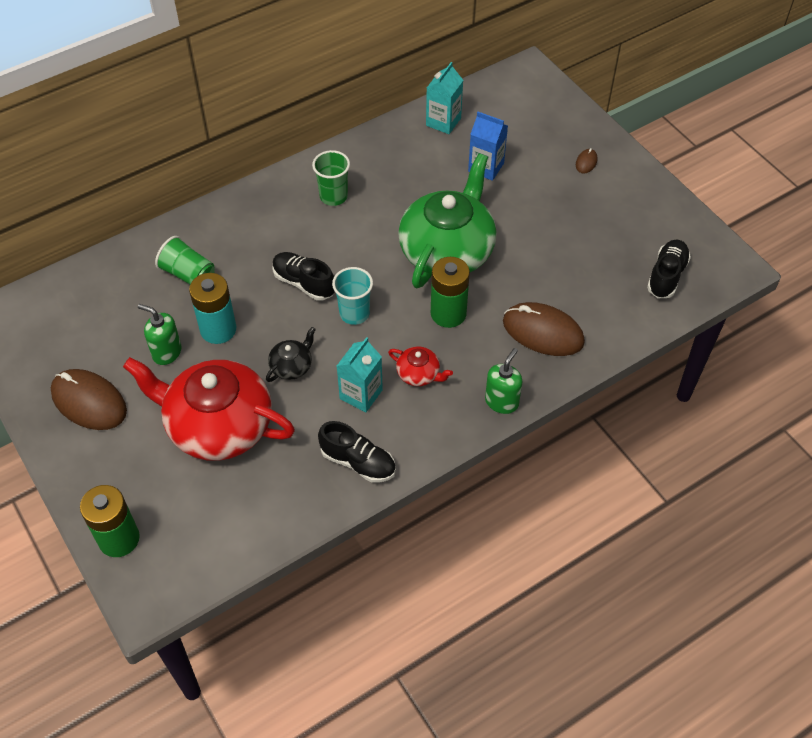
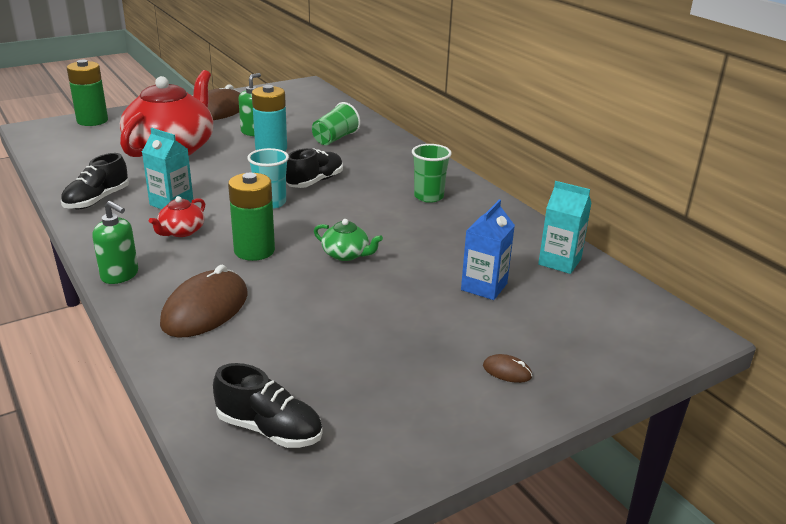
camera: 90 degrees right, 25 degrees down
(291, 366) = (219, 175): black teapot -> none
(447, 250) = (346, 254): green teapot -> green teapot, size x0.42

